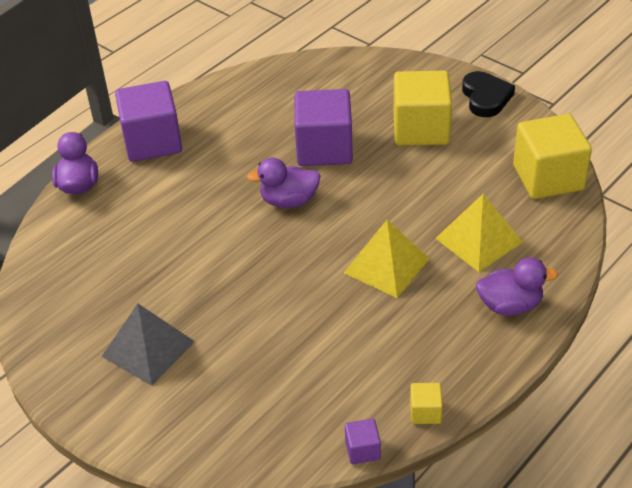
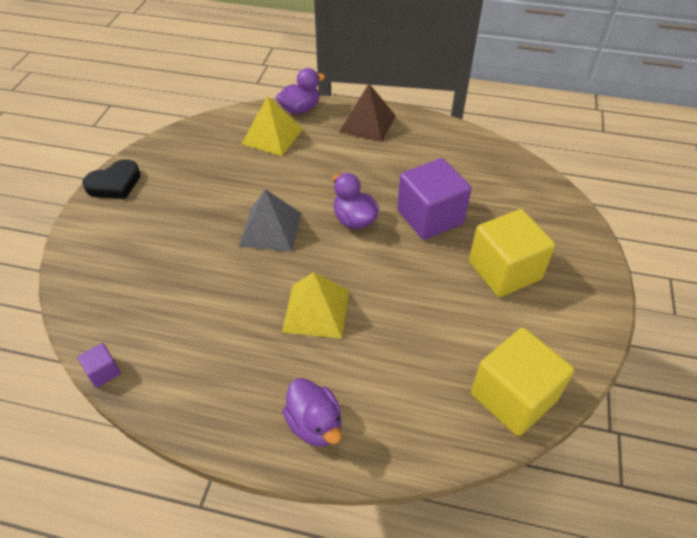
camera: 60 degrees right, 5 degrees up
(148, 349) = (162, 206): grey pyramid -> grey pyramid (270, 229)
(152, 142) = (367, 123): purple cube -> brown pyramid
(425, 412) = (158, 402): yellow cube -> none
(478, 240) = (387, 368): yellow pyramid -> yellow pyramid (272, 136)
(486, 97) = (589, 303): black heart -> black heart (115, 184)

